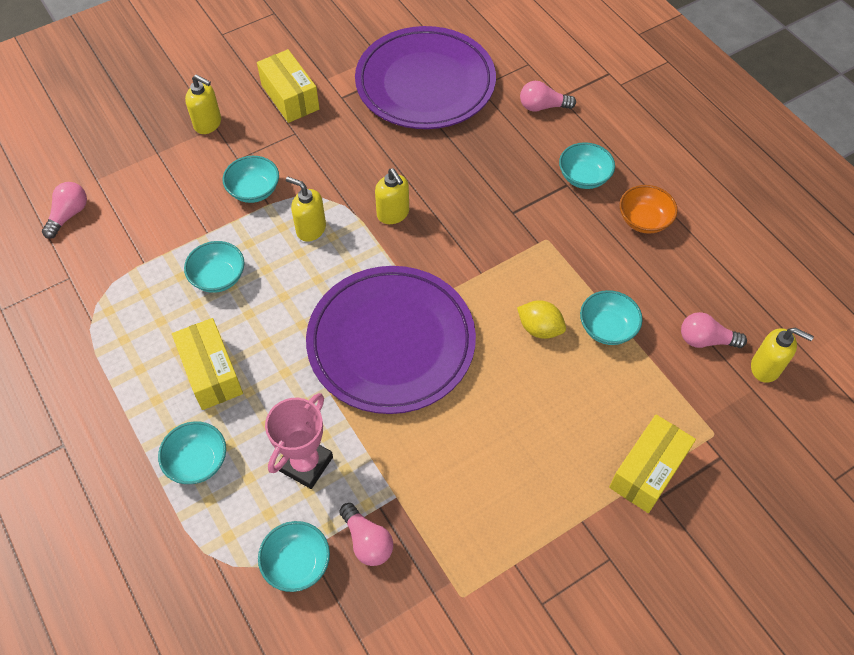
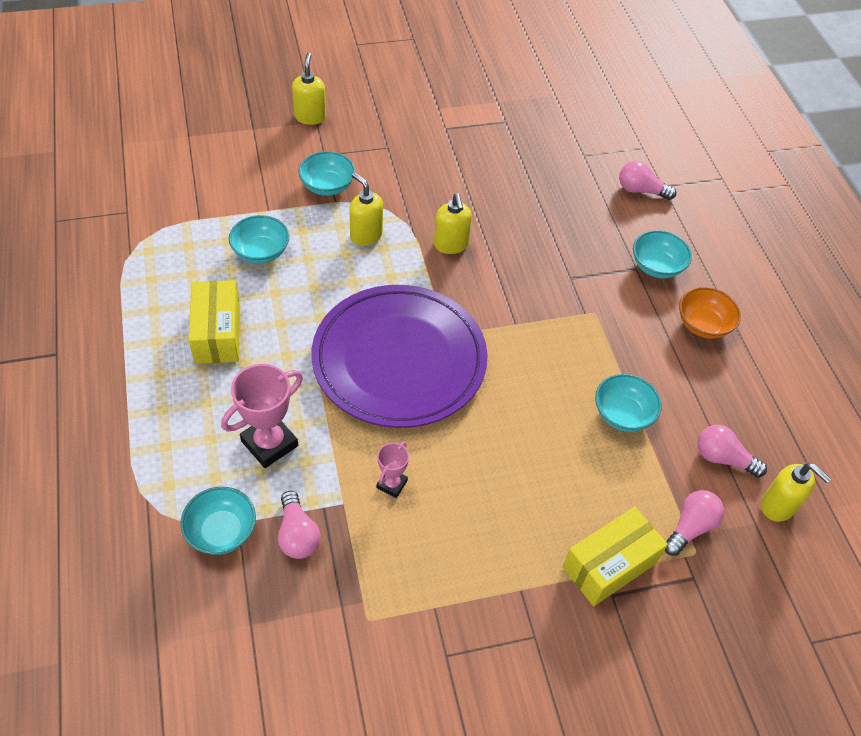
camera: 15 degrees right, 5 degrees down
(69, 215) = (150, 159): pink light bulb -> pink light bulb (690, 527)
(197, 461) = (169, 408): turquoise bowl -> none
(208, 124) = (310, 117): yellow soap dispenser -> yellow soap dispenser turned 135 degrees counterclockwise
(290, 97) = (396, 115): yellow box -> none
(425, 83) = (532, 138): purple plate -> none
(432, 463) = (392, 484): none -> pink trophy
(539, 328) = (553, 393): yellow lemon -> none

